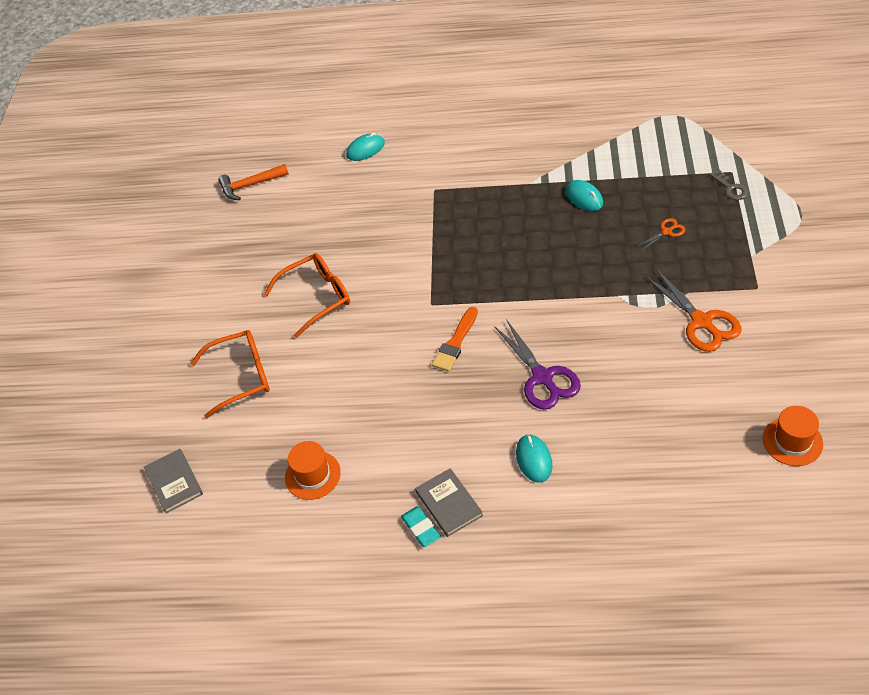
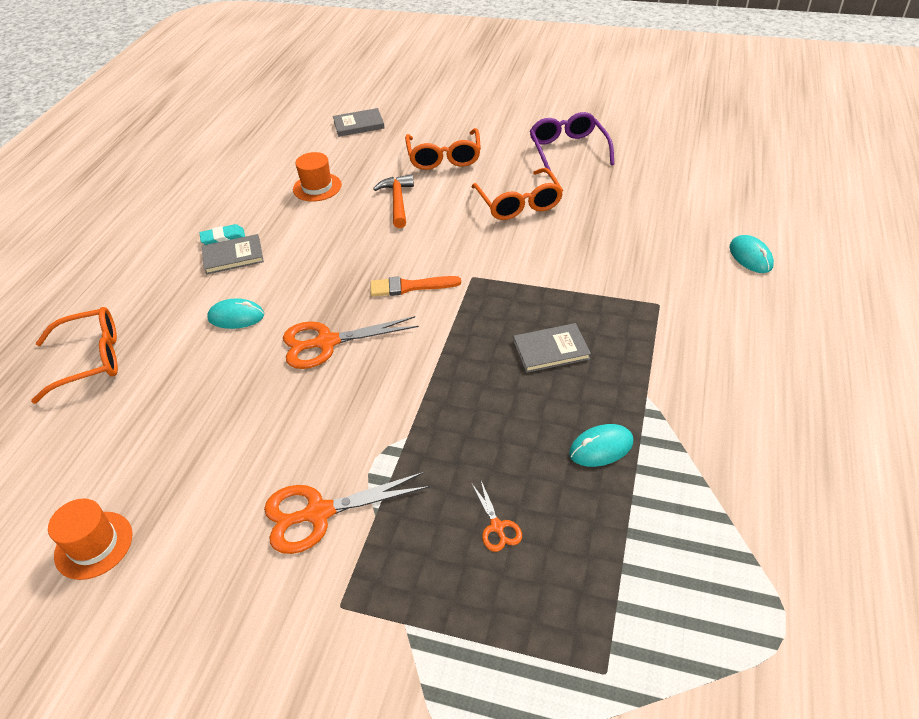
camera: 100 degrees right, 5 degrees down
(220, 280) = (568, 150): none -> purple glasses
(250, 185) = (703, 172): orange hammer -> orange hammer (397, 201)
(455, 342) = (410, 287): orange brush -> orange brush turned 45 degrees counterclockwise
(503, 238) = (551, 350): none -> grey book
(542, 377) = (326, 342): purple scissors -> orange scissors
(629, 556) = (90, 360): none -> orange glasses
(731, 188) = (564, 655): grey key -> none

